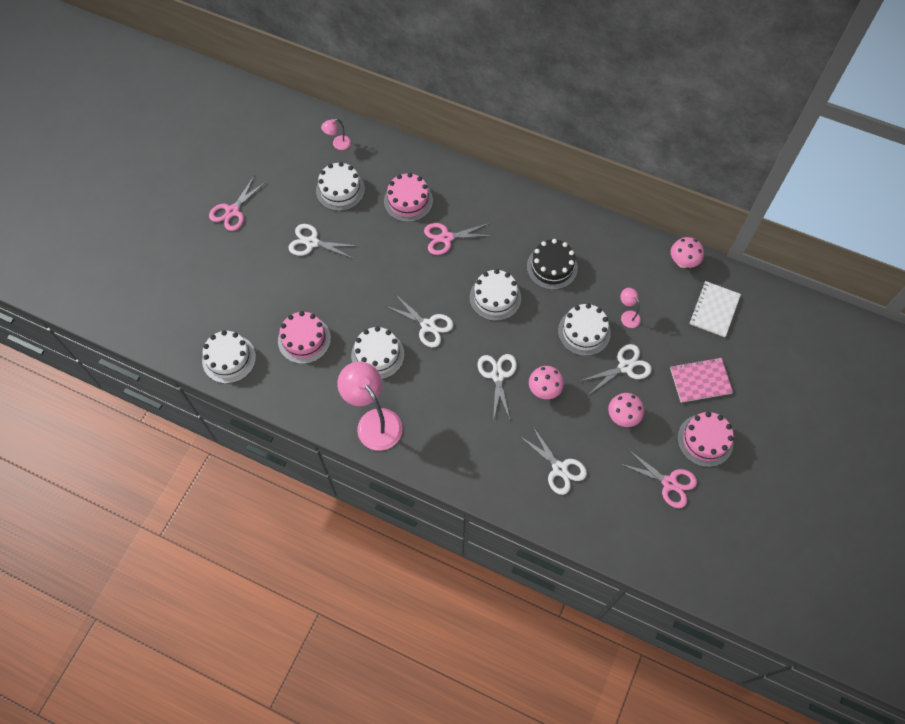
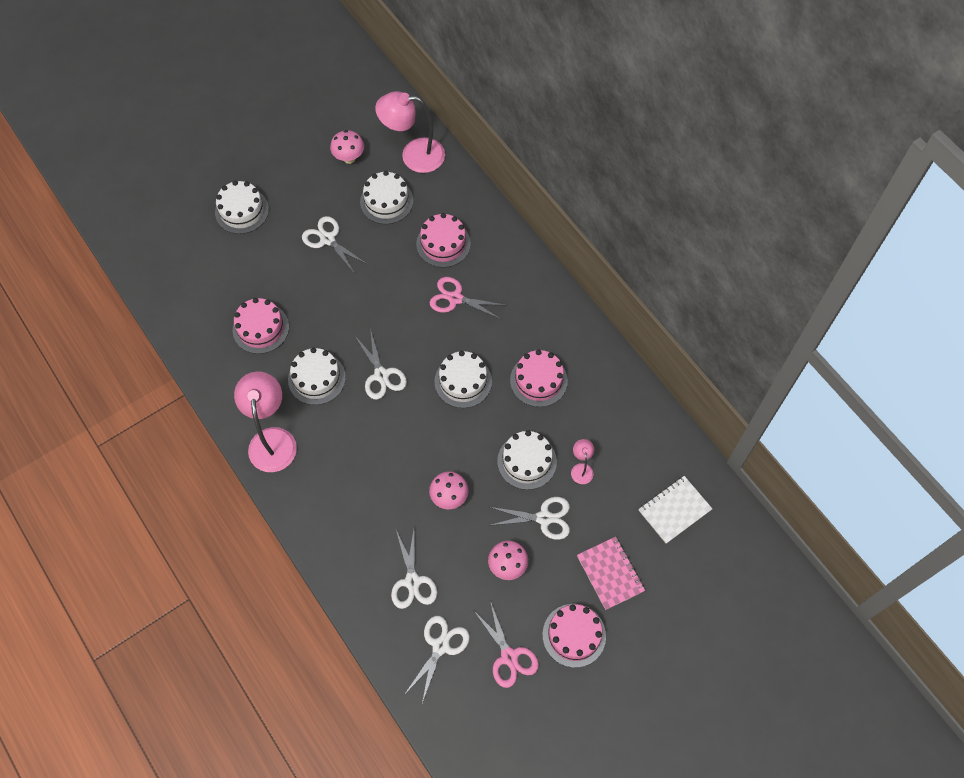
camera: 30 degrees right, 0 degrees up
(229, 359) = (184, 311): white cake -> white cake (242, 211)
(233, 211) = (276, 173): pink scissors -> none
(338, 144) = (413, 155): pink lamp -> pink lamp, size x2.18
(497, 375) = (414, 458): white scissors -> white scissors (440, 646)
(552, 267) = (538, 380): black cake -> pink cake
(683, 262) = (675, 444): pink mushroom -> pink mushroom (349, 158)
(700, 380) = (610, 573): pink notebook -> pink notebook turned 45 degrees clockwise

